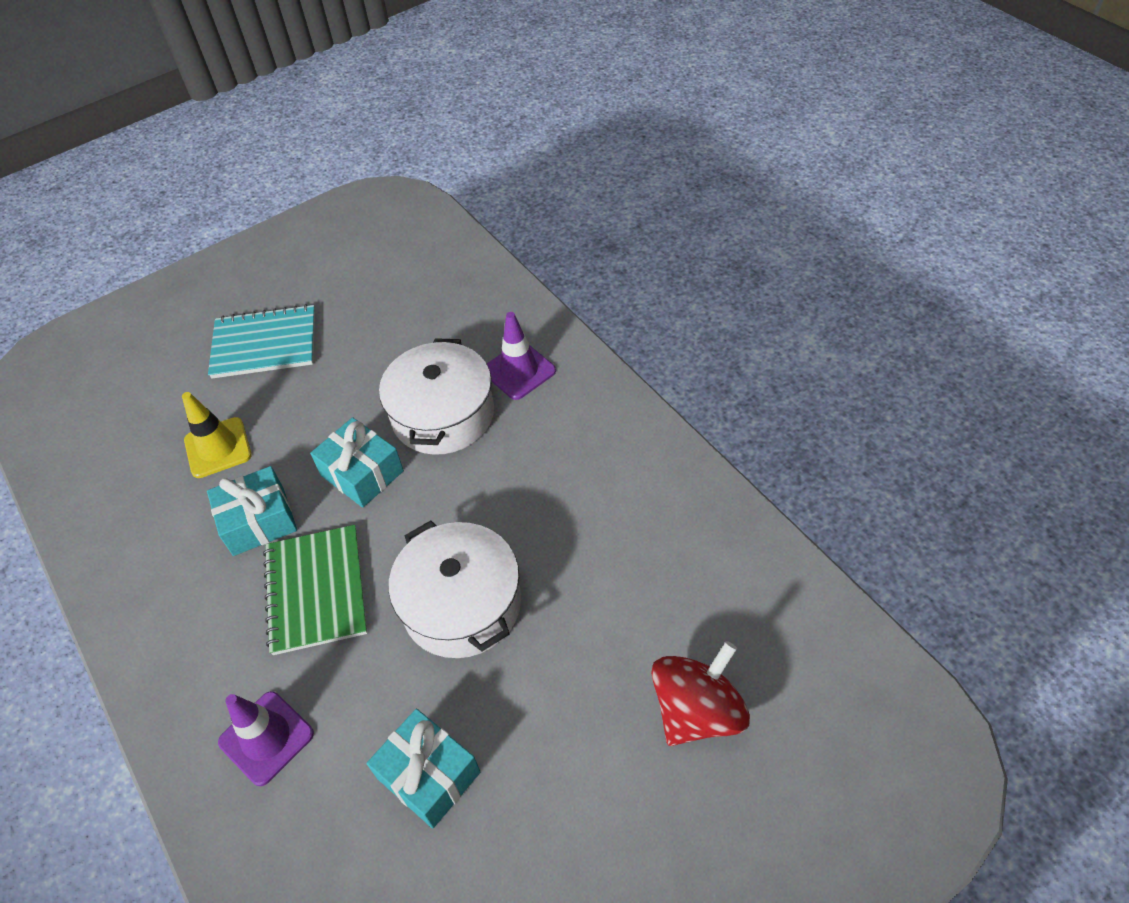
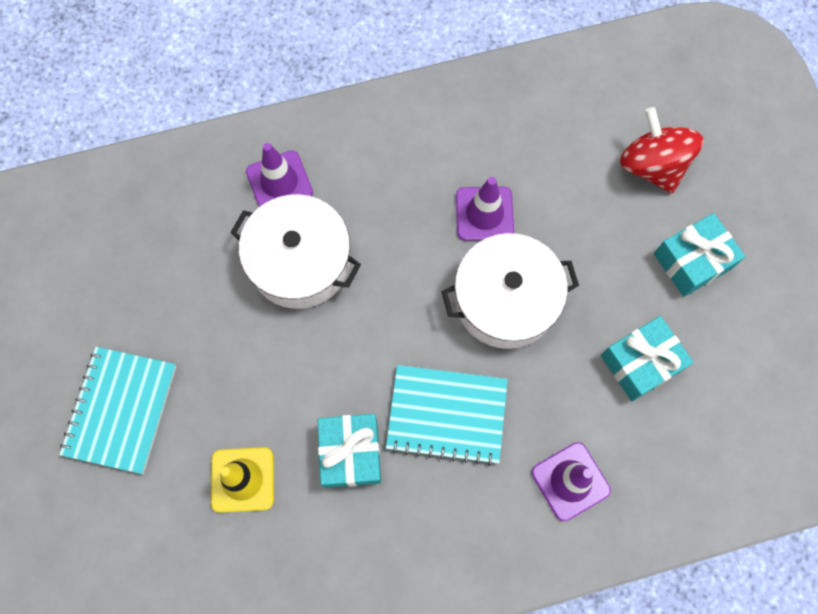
camera: 75 degrees left, 20 degrees up
(316, 590) = (446, 415): green notebook -> turquoise notebook
(362, 473) = (336, 349): turquoise gift -> turquoise gift (692, 261)
(556, 551) = (484, 214): none -> purple traffic cone

